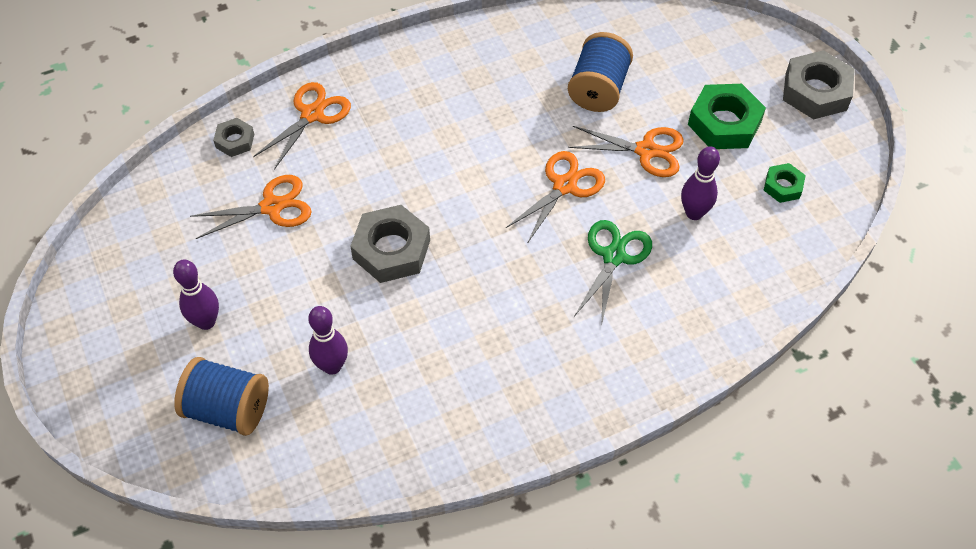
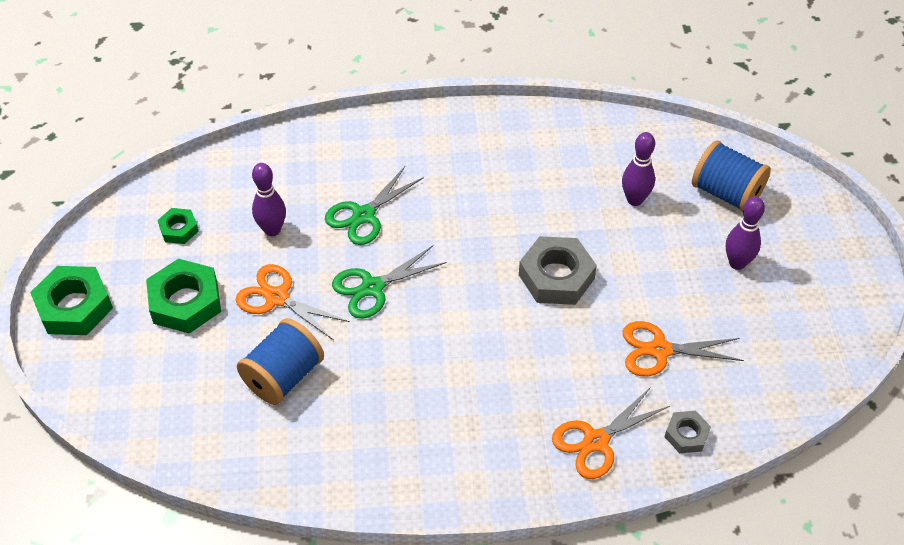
camera: 160 degrees left, 5 degrees down
(564, 186) = (373, 287): orange scissors -> green scissors
(815, 91) = (74, 306): grey nut -> green nut

